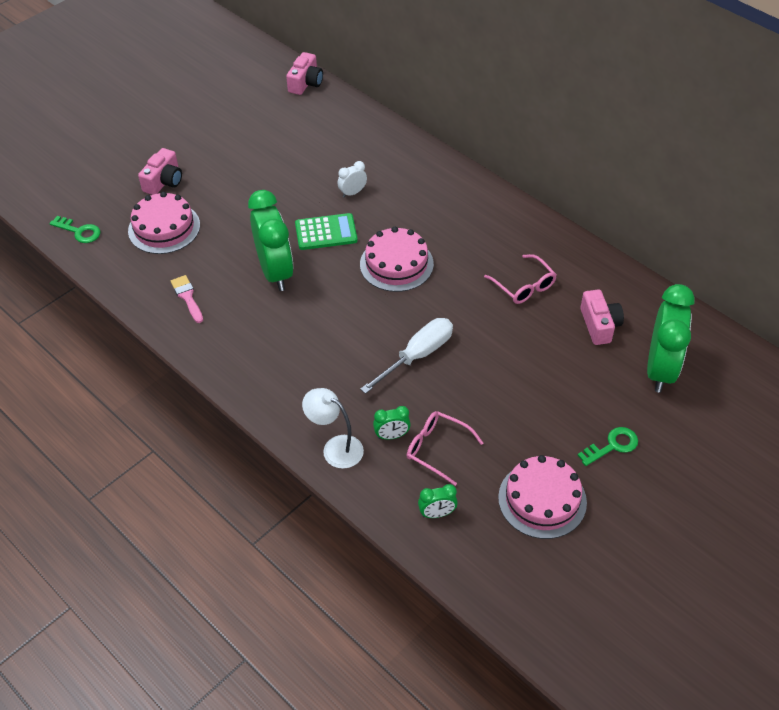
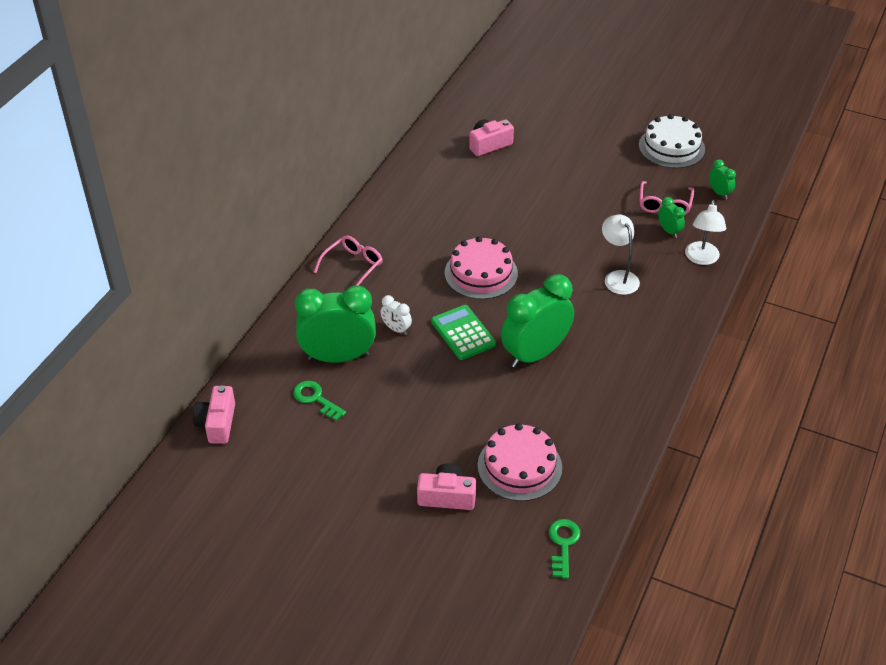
camera: 110 degrees left, 5 degrees down
(187, 297) = (603, 409): pink brush -> none
(306, 83) = (217, 423): pink camera -> pink camera turned 90 degrees counterclockwise
(342, 365) = (618, 277): none -> white lamp
(417, 355) = (580, 235): white screwdriver -> none
(524, 286) = (467, 191): pink glasses -> pink glasses (353, 266)
(542, 500) = (671, 147): pink cake -> white cake
(612, 446) = (603, 123): green key -> green key (315, 399)
(660, 369) = (517, 110): green clock -> green clock (338, 357)

